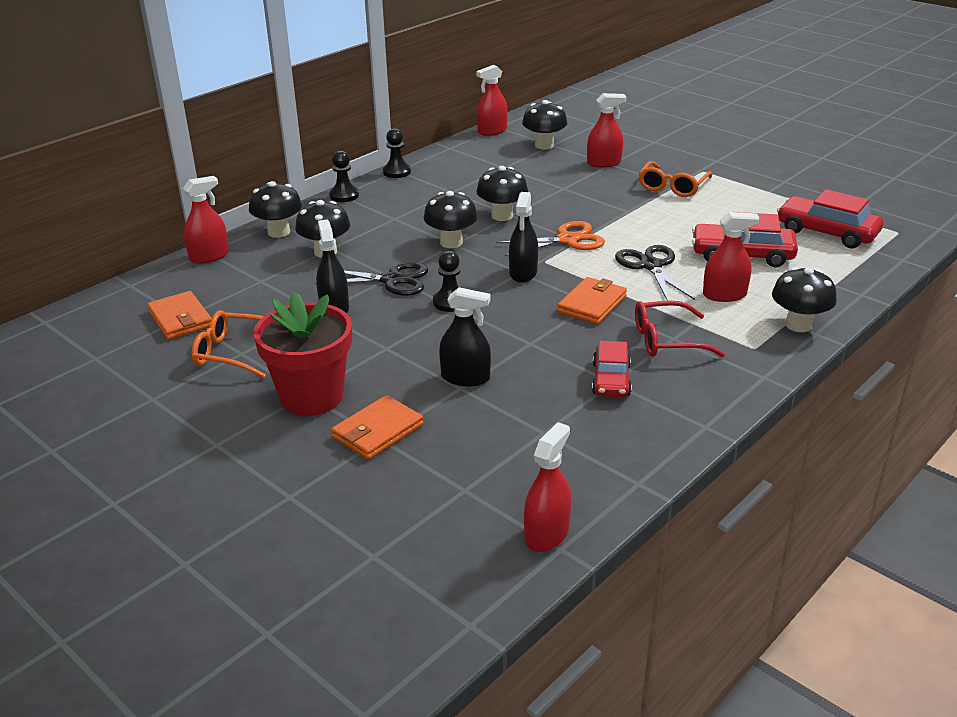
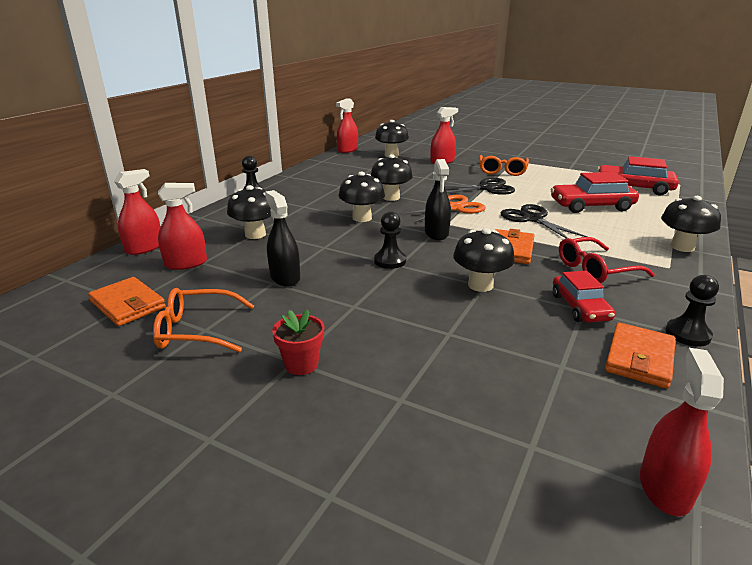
camera: 15 degrees left, 5 degrees down
(279, 232) = (205, 224): black mushroom -> black mushroom (480, 285)
(312, 397) = (301, 364): red flower pot -> red flower pot, size x0.48
(377, 431) = (393, 392): orange wallet -> orange wallet (639, 358)
(392, 280) = (327, 249): black scissors -> black scissors (486, 188)
(397, 172) = (289, 177): black pawn -> black pawn (687, 334)
(465, 377) = (447, 323): black spray bottle -> none
(724, 295) = (606, 232): red spray bottle -> red spray bottle (186, 263)

